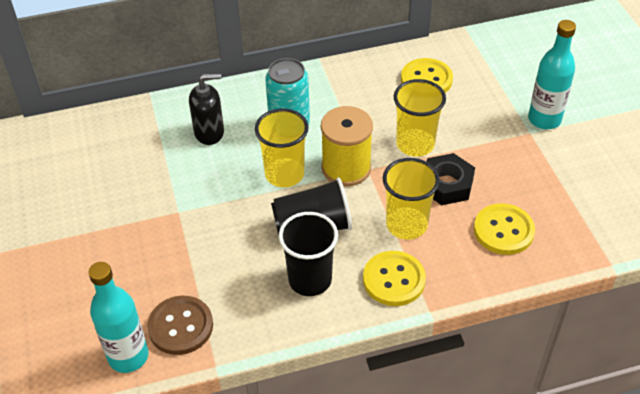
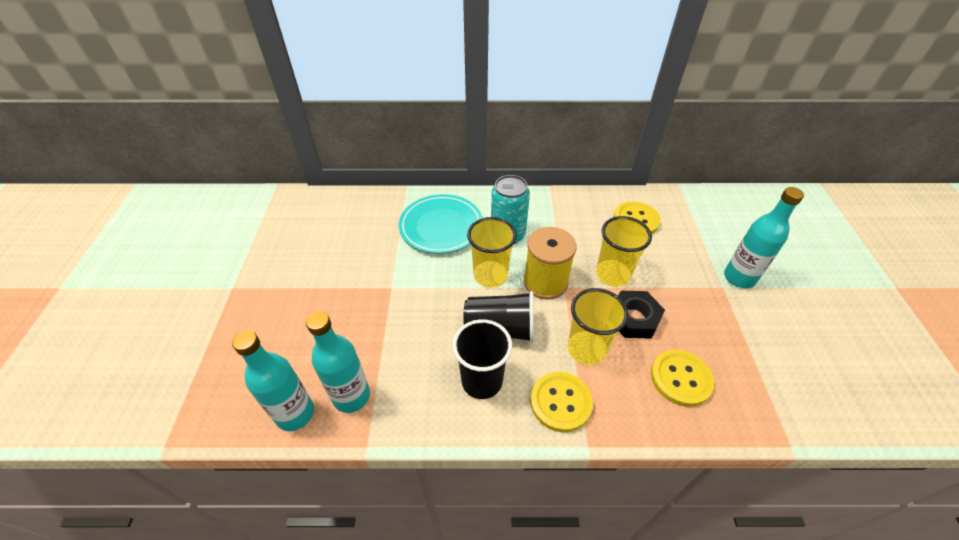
camera: 15 degrees right, 0 degrees up
(180, 326) = (351, 396): brown button -> turquoise bottle
(209, 132) = (441, 226): black soap dispenser -> turquoise plate

